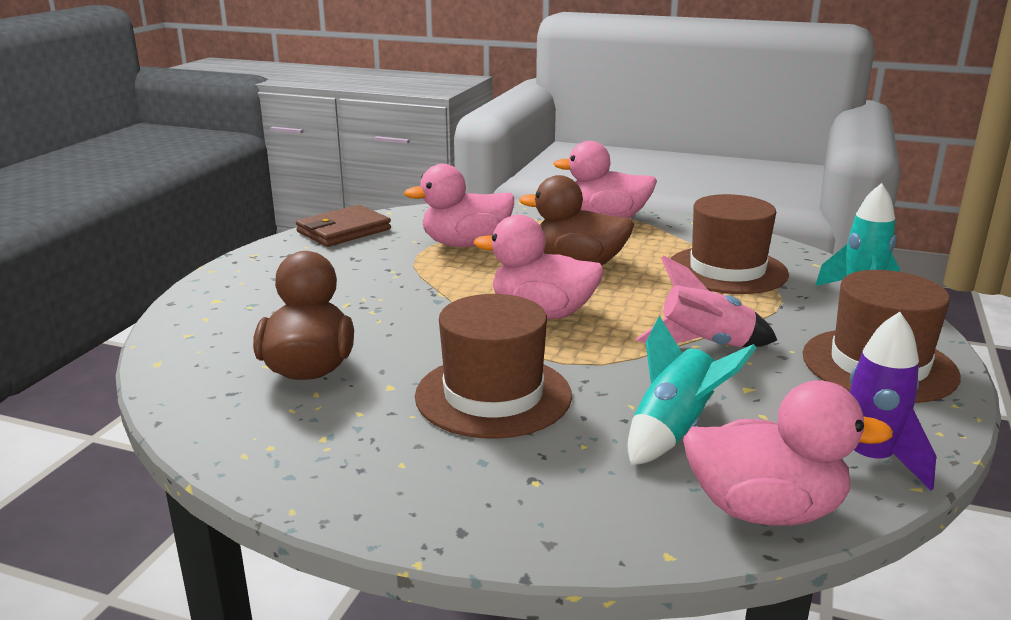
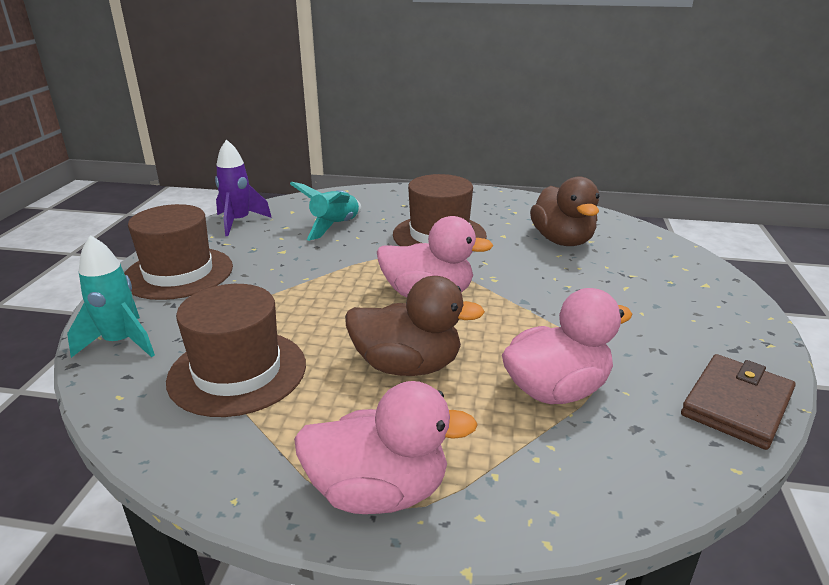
camera: 170 degrees right, 5 degrees up
(704, 345) = (299, 278): pink rocket -> none
(765, 510) = (302, 203): pink duck -> none

